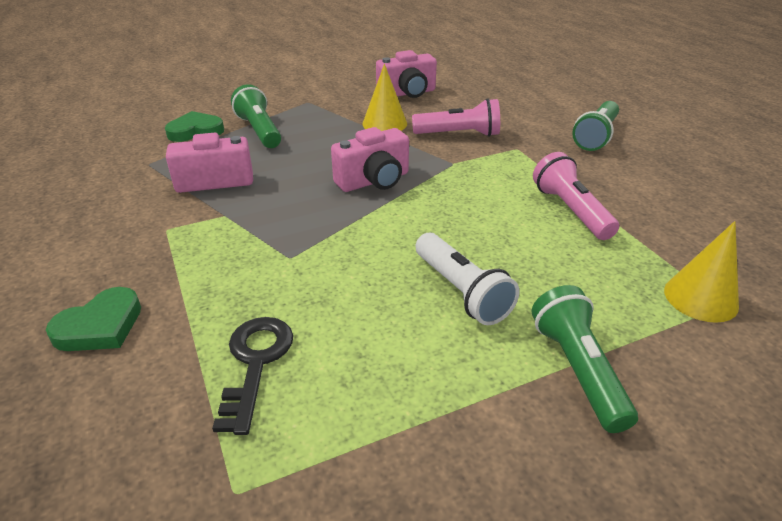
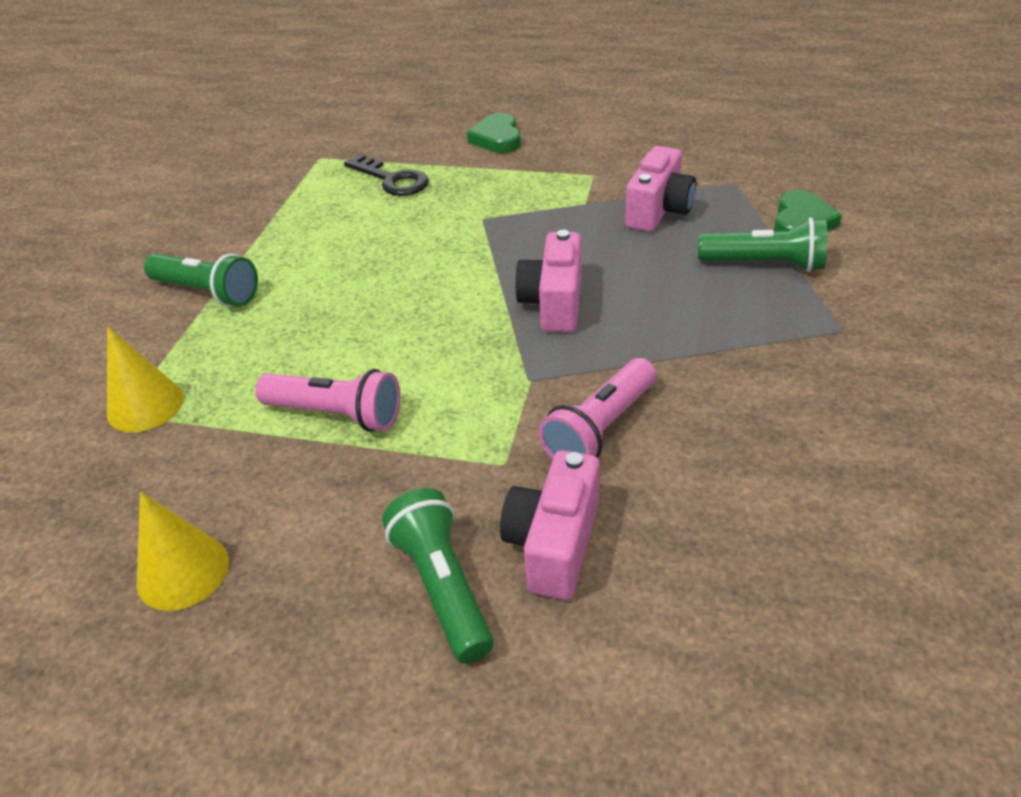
camera: 130 degrees right, 5 degrees up
(384, 123) = (700, 372): yellow cone -> yellow cone (183, 571)
(407, 93) = (806, 450): pink camera -> pink camera (554, 544)
(461, 291) = (336, 281): white flashlight -> none

